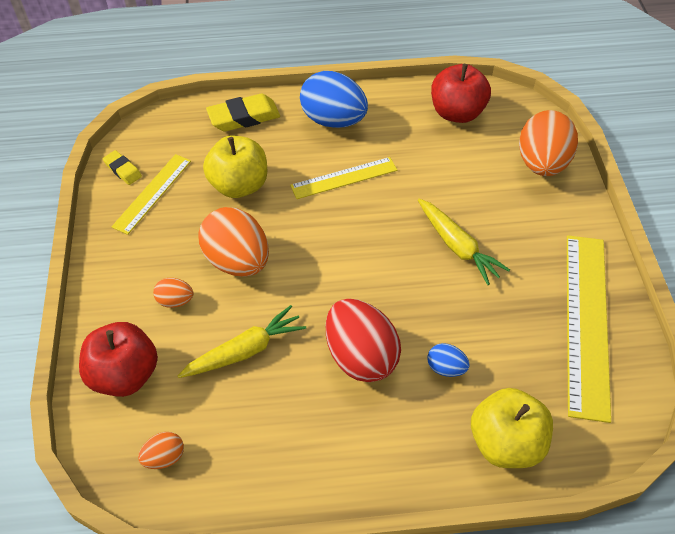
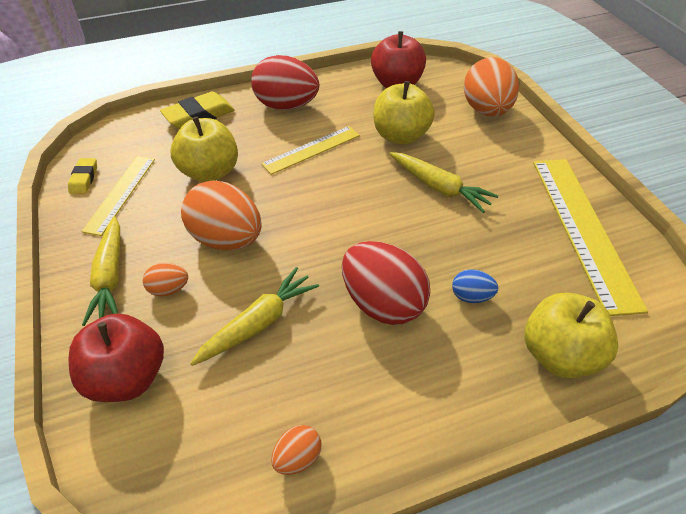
camera: 15 degrees left, 5 degrees down
(123, 170) = (84, 178): yellow eraser -> yellow eraser turned 60 degrees clockwise
(128, 278) = (110, 277): none -> yellow carrot
(164, 457) = (195, 459): orange egg -> orange egg (297, 458)
(333, 120) = (286, 106): blue egg -> red egg
(439, 178) = (400, 136): none -> yellow apple

